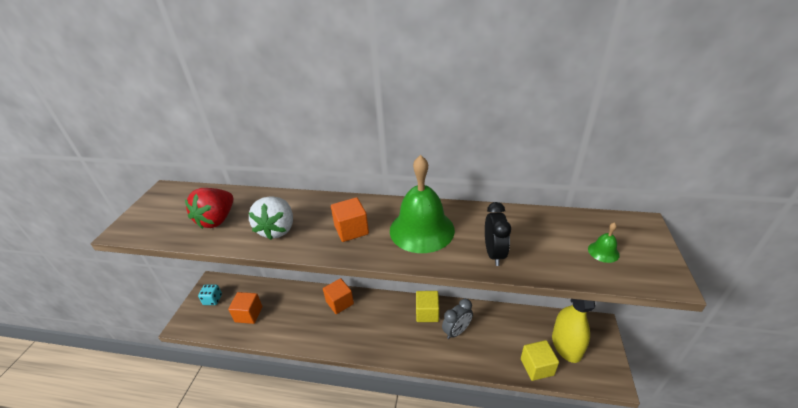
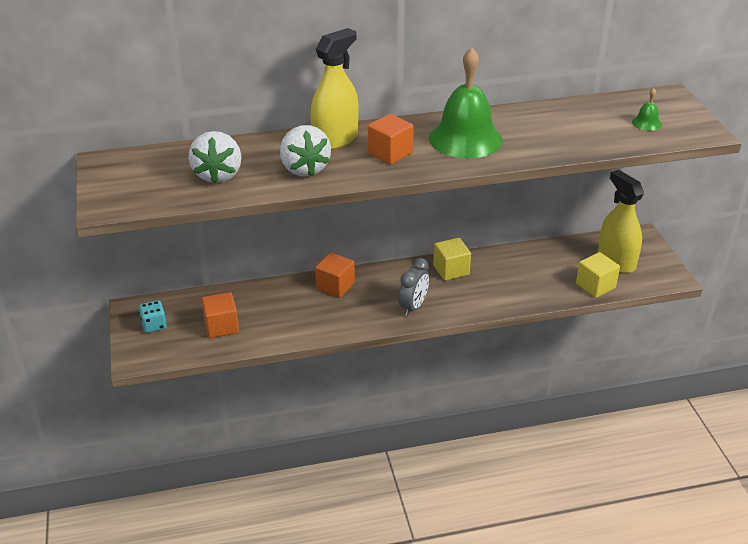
camera: 25 degrees left, 0 degrees up
(217, 220) = (218, 175): red strawberry -> white strawberry
(322, 207) = (335, 139): none -> yellow spray bottle
(457, 331) = (495, 278): grey clock -> grey clock (413, 307)
(494, 253) = (550, 143): black clock -> none

